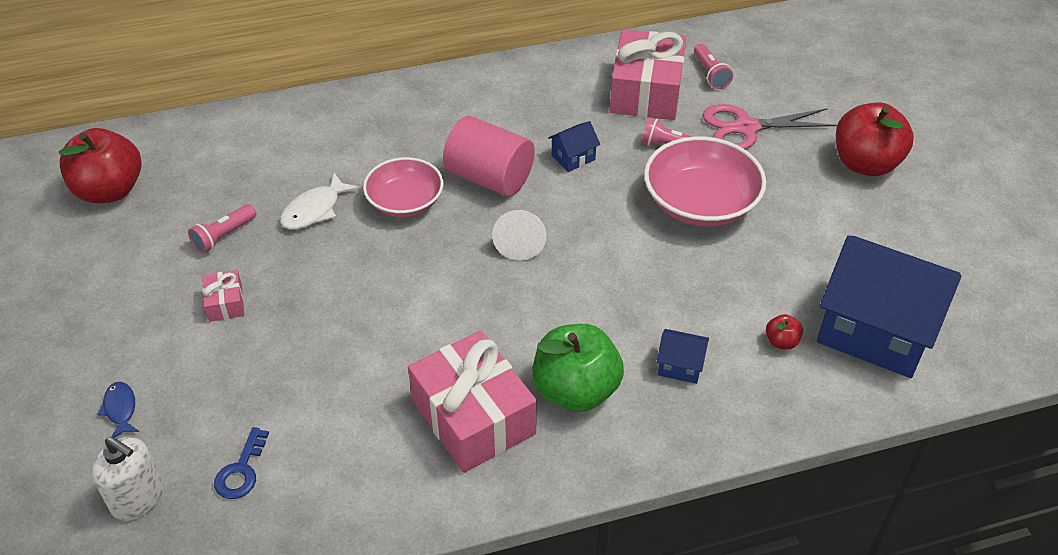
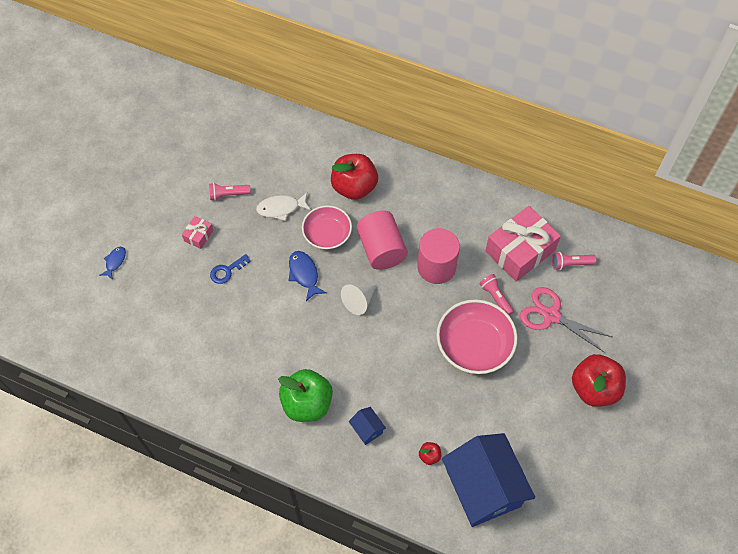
camera: 40 degrees right, 15 degrees up
(110, 190) = (200, 129): red apple -> red apple (354, 187)
(138, 498) = (89, 313): white soap dispenser -> none
(241, 470) = (137, 331): blue key -> blue key (227, 271)
(420, 258) = (304, 274): none -> blue fish
(473, 417) = (250, 381): pink gift -> none
(573, 157) = (436, 267): blue house -> pink cylinder
(710, 74) = (570, 264): pink flashlight -> pink flashlight turned 60 degrees clockwise

